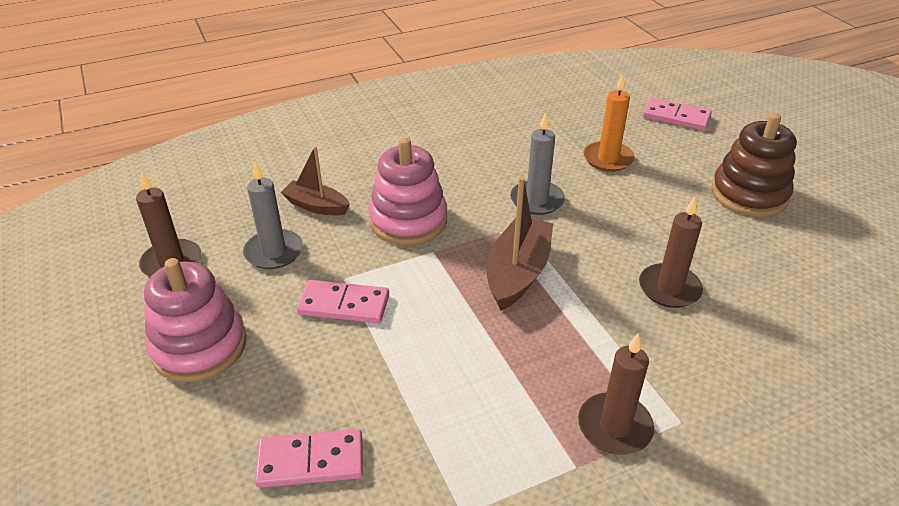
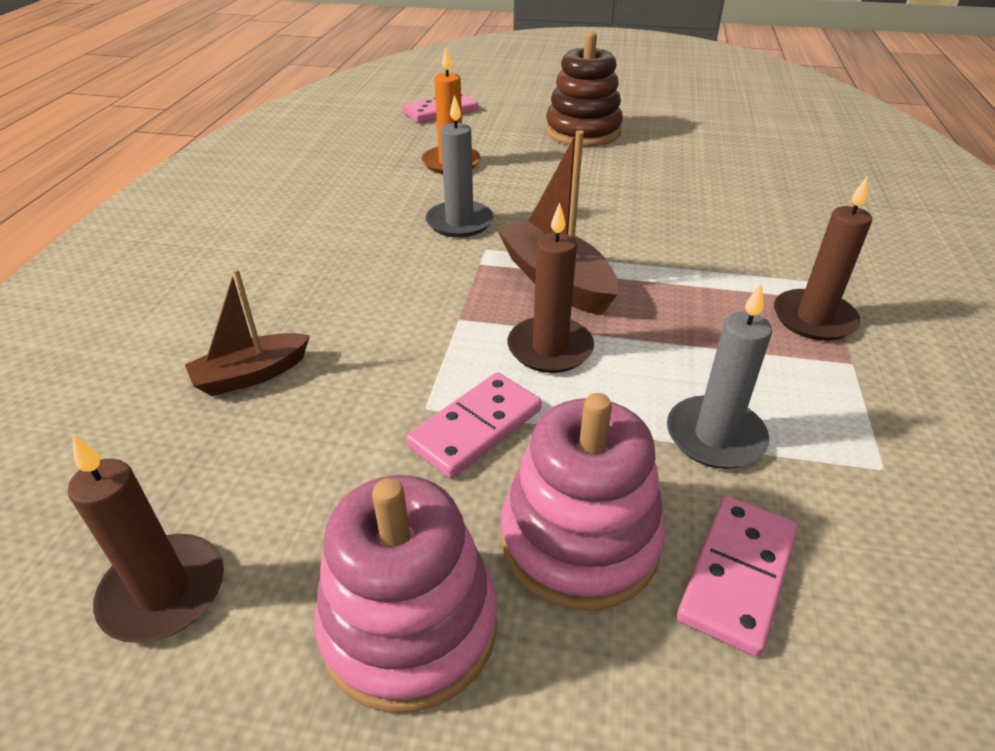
camera: 55 degrees left, 0 degrees up
(274, 252) = (293, 454): grey candle -> grey candle (715, 436)
(408, 220) = (382, 313): pink stacking toy -> pink stacking toy (579, 540)
(669, 288) = (660, 214): brown candle -> brown candle (550, 348)

